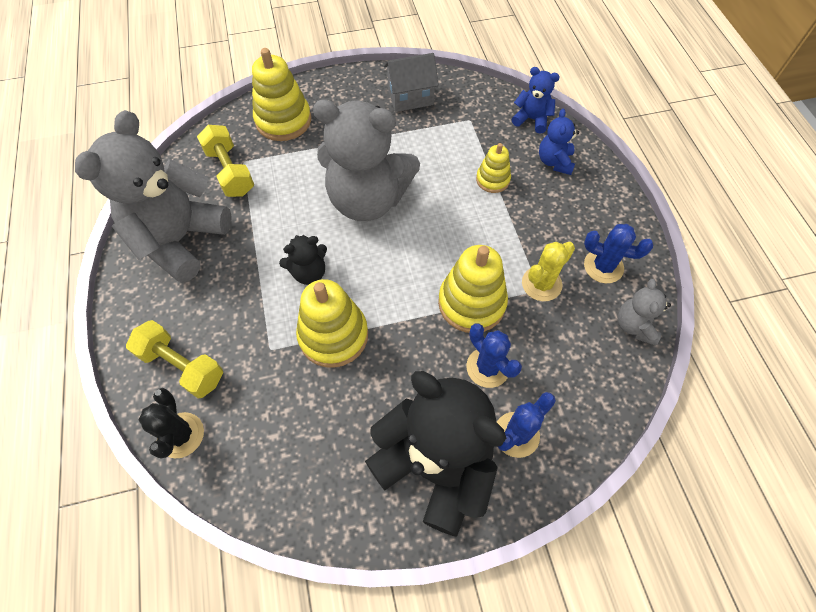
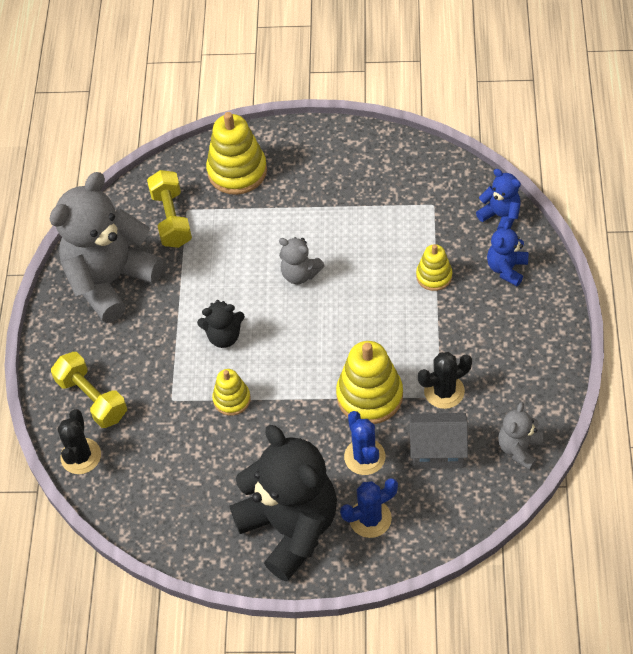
camera: 20 degrees right, 5 degrees down
(333, 335) = (232, 399): yellow stacking toy -> yellow stacking toy, size x0.57
(368, 200) = (300, 274): grey teddy bear -> grey teddy bear, size x0.45
(410, 97) = (378, 167): grey house -> grey house (438, 451)
(541, 284) = (444, 391): yellow cactus -> black cactus
(603, 266) = (512, 387): blue cactus -> none

